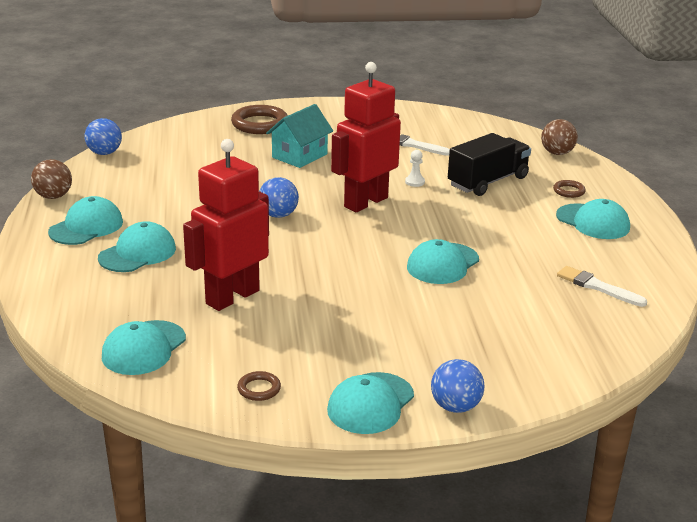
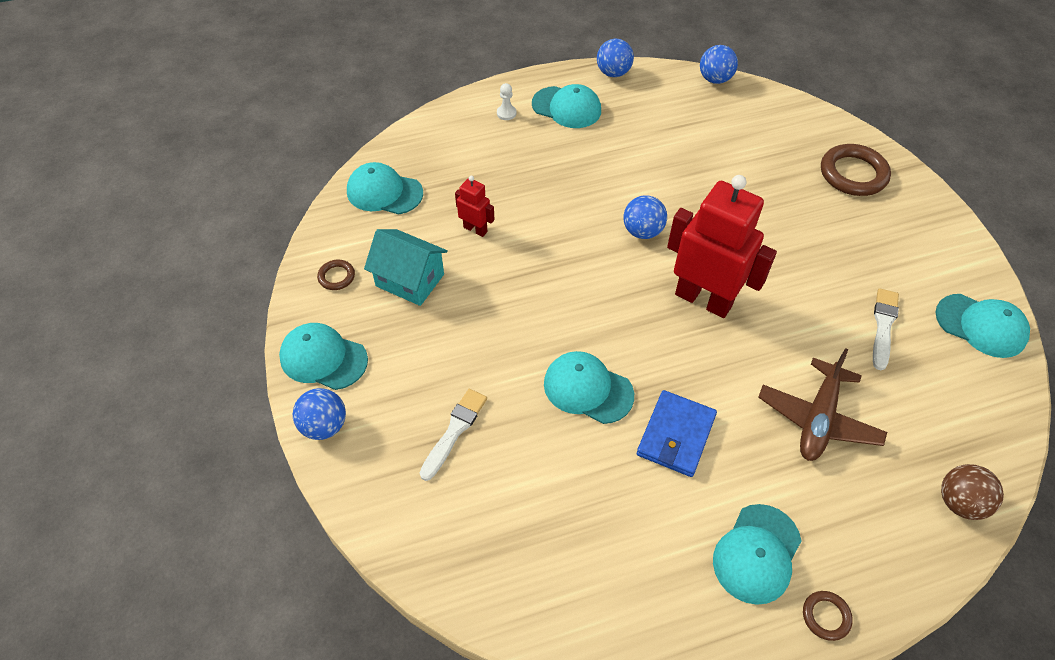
camera: 80 degrees right, 25 degrees up
(53, 196) = (613, 73): brown ball -> blue ball
(137, 253) = (532, 151): turquoise cap -> turquoise cap (981, 326)
(232, 297) = (475, 229): red robot -> red robot, size x0.46
(299, 156) = (790, 223): turquoise house -> turquoise house (410, 280)
(415, 182) = (777, 340): white pawn -> white pawn (506, 113)
(488, 182) = (818, 419): black truck -> brown plane
(494, 234) = (676, 435): none -> blue wallet
(568, 191) = (838, 521): brown ring -> brown ring (826, 616)
(597, 287) = (583, 558): white brush -> white brush (454, 431)

